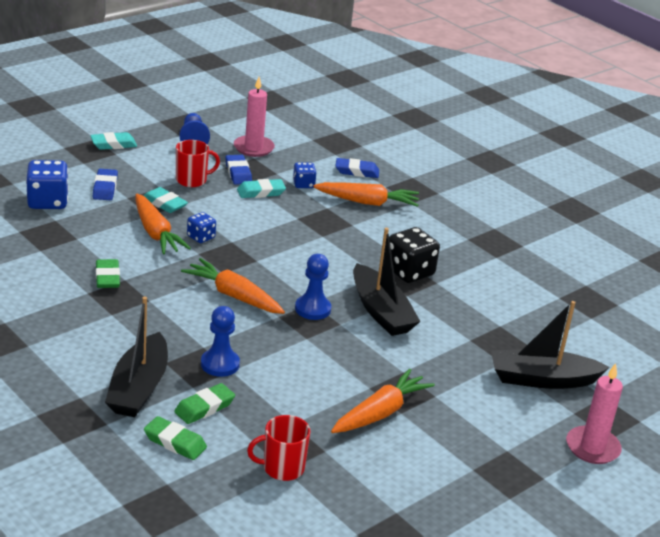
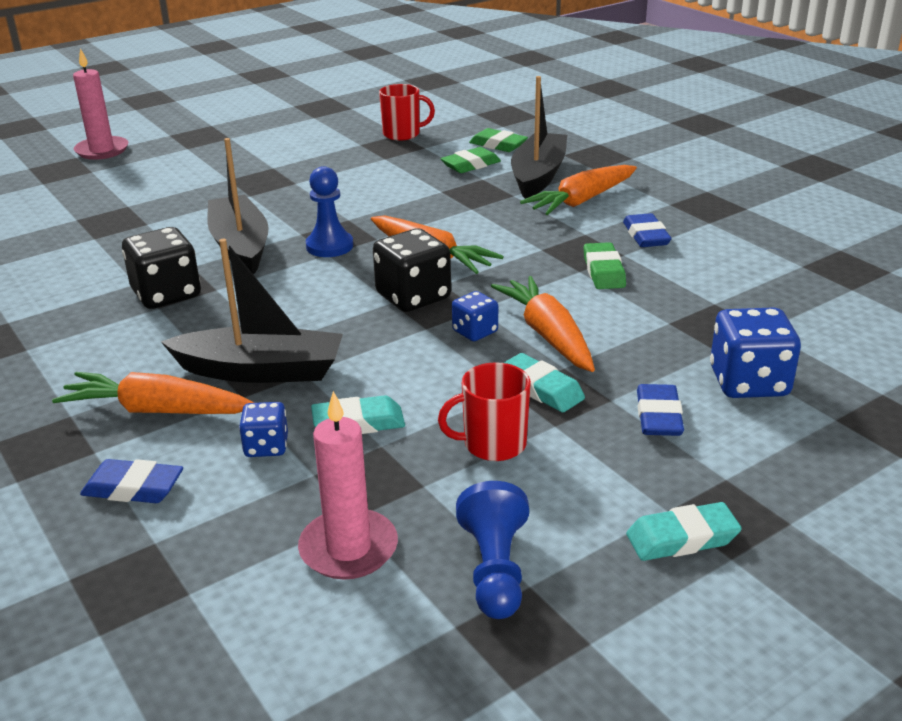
camera: 170 degrees left, 0 degrees up
(220, 364) = (453, 194): blue pawn -> none
(238, 173) = (396, 468): blue eraser -> blue eraser (646, 236)
(242, 263) = (413, 297): none -> black dice
(380, 413) = (294, 166): orange carrot -> orange carrot (581, 201)
(542, 379) = (97, 193): black boat -> black boat (261, 371)

